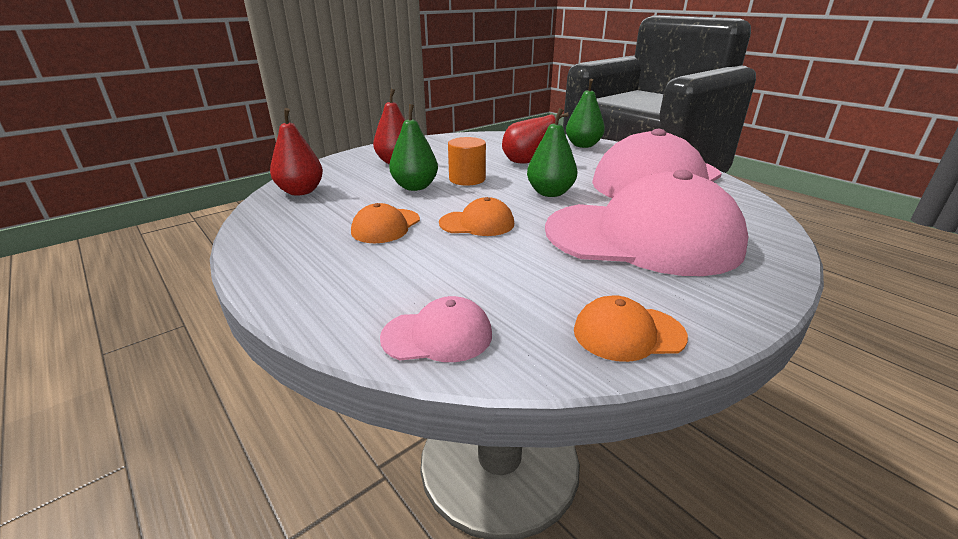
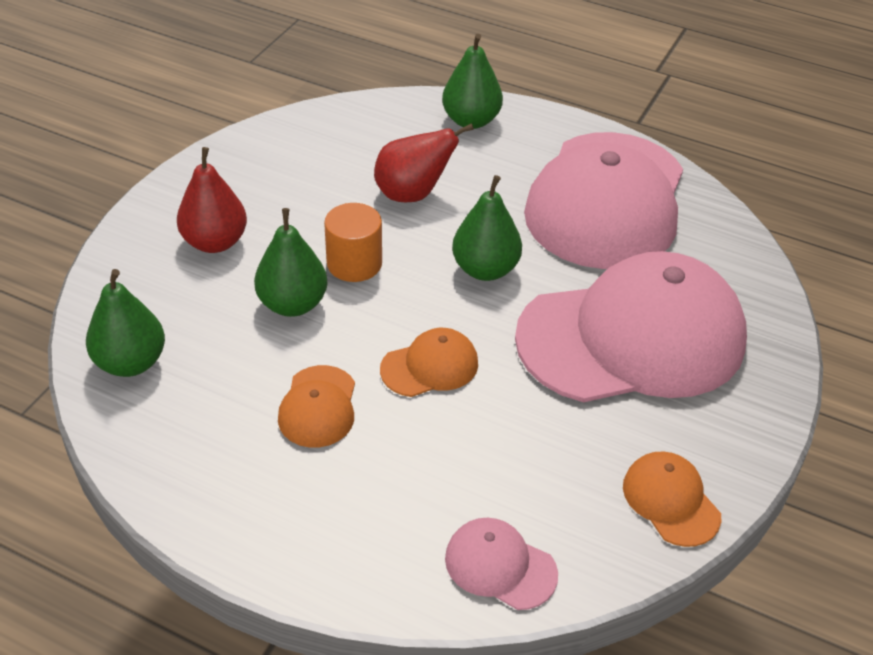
camera: 25 degrees left, 15 degrees up
(301, 191) = (131, 363): red pear -> green pear
(437, 335) = (500, 566): pink cap -> pink cap turned 120 degrees counterclockwise
(628, 333) = (670, 501): orange cap -> orange cap turned 90 degrees clockwise

